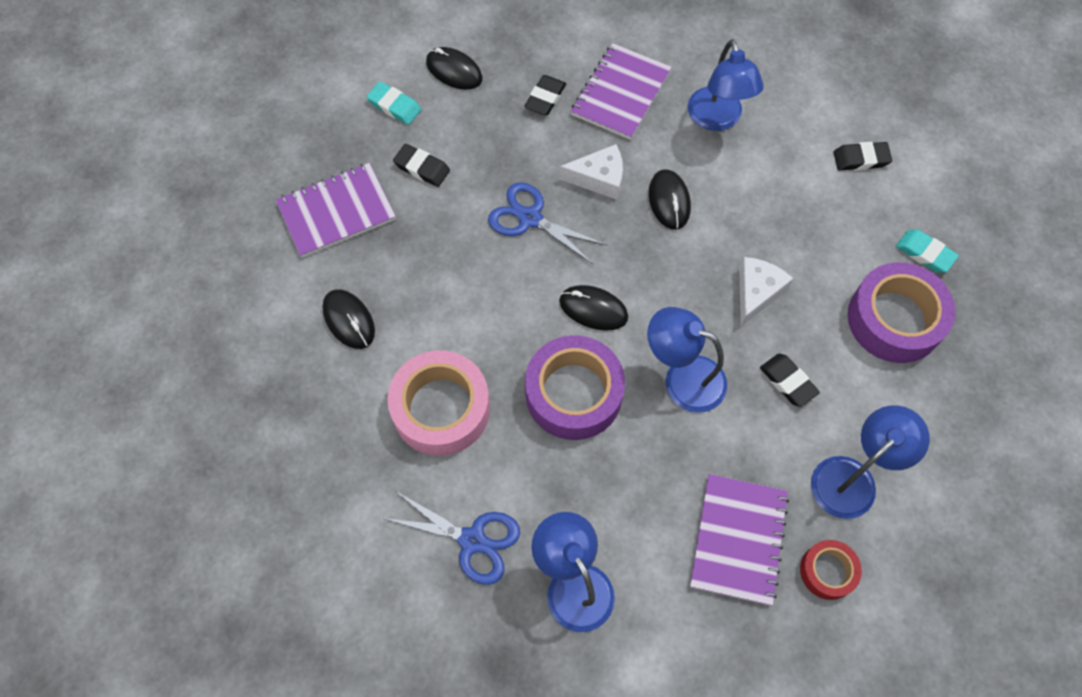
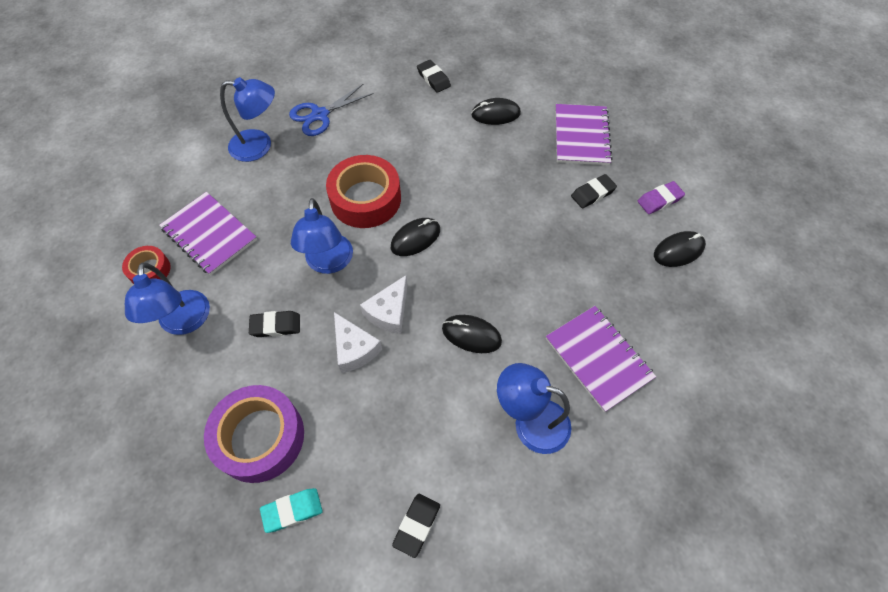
camera: 120 degrees right, 5 degrees down
(394, 106) = (659, 200): turquoise eraser -> purple eraser
(441, 408) = (406, 132): pink tape -> none
(530, 218) = (512, 237): blue scissors -> none
(545, 98) = (620, 299): black eraser -> black eraser (433, 79)
(573, 393) = (365, 199): purple tape -> red tape
(599, 178) = (521, 297): white cheese -> white cheese (389, 312)
(682, 378) = (329, 263): blue lamp -> blue lamp turned 120 degrees clockwise

